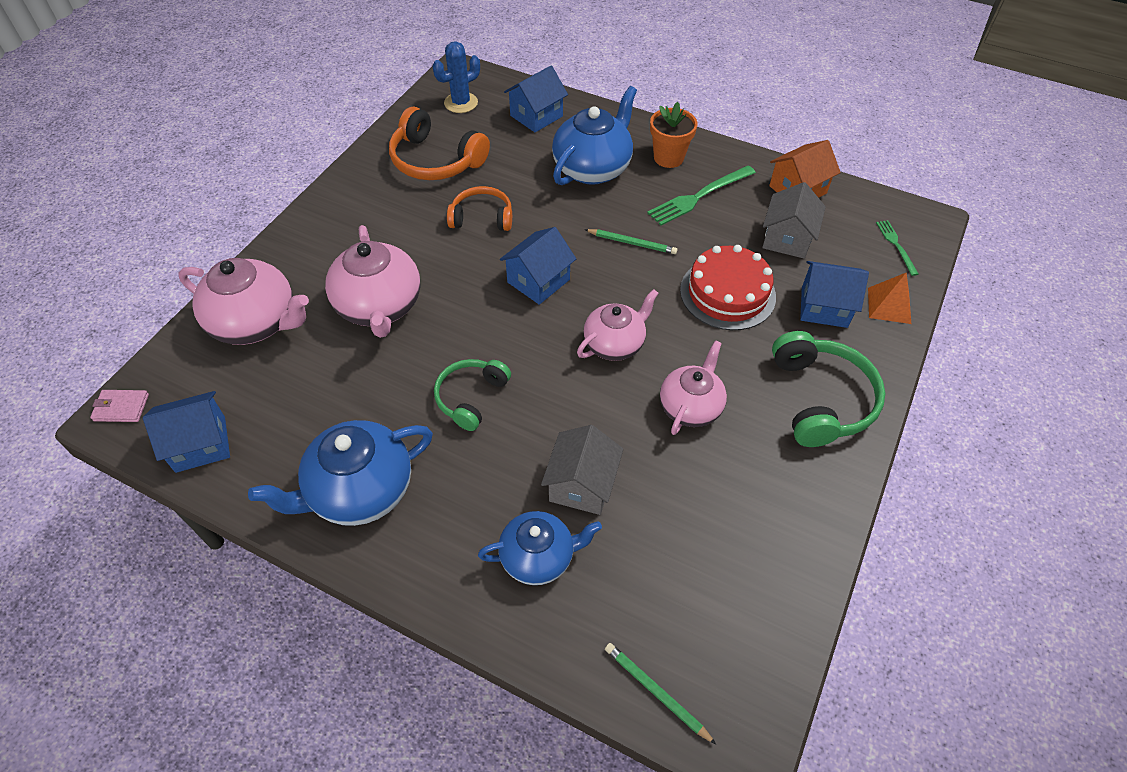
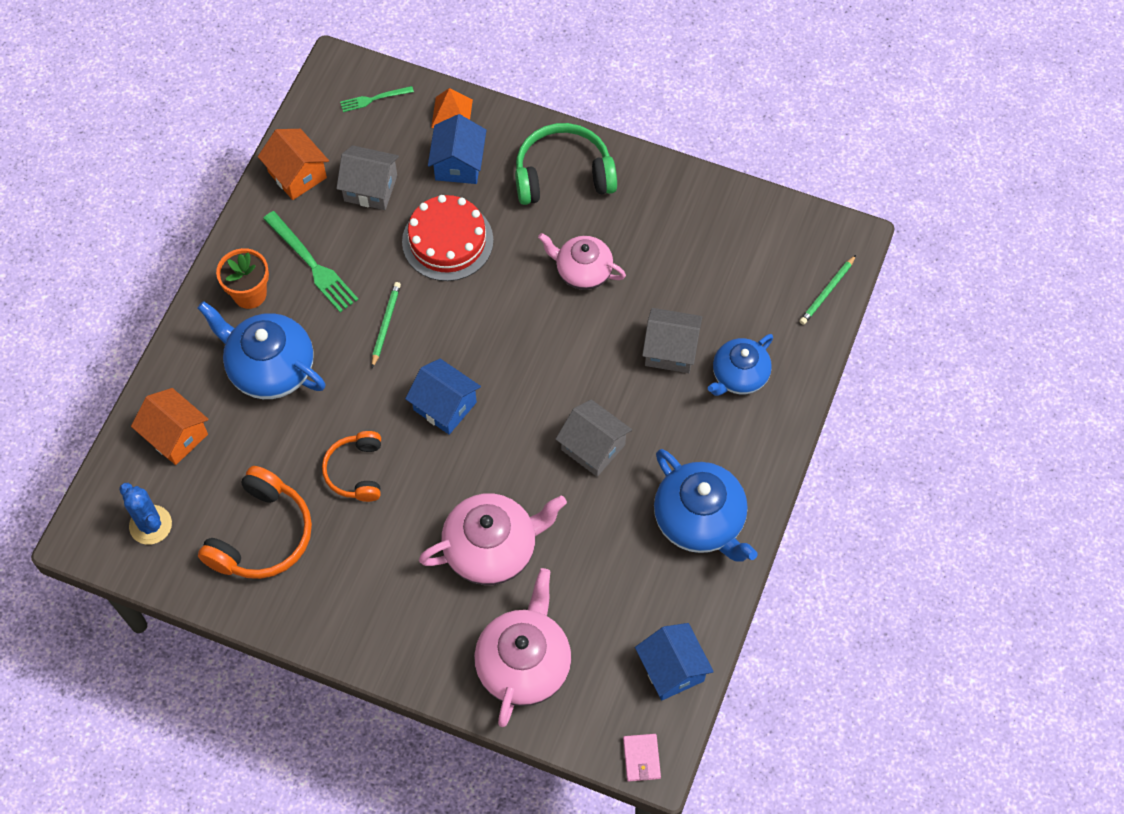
camera: 95 degrees left, 10 degrees up
(471, 397) = (593, 447): green headphones -> grey house
(536, 116) = (176, 436): blue house -> orange house
(538, 557) = (739, 376): blue teapot -> blue teapot turned 120 degrees counterclockwise
(614, 344) = (519, 333): pink teapot -> none

